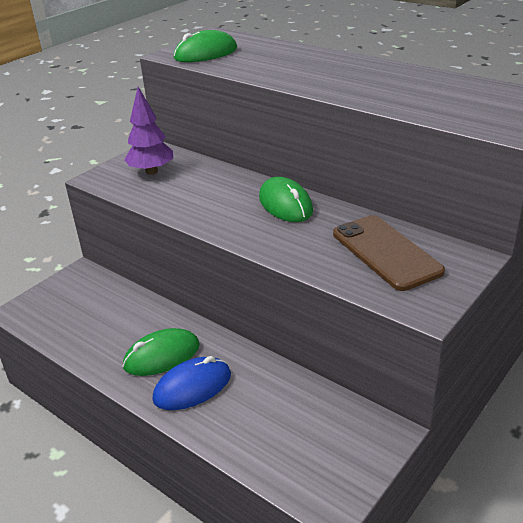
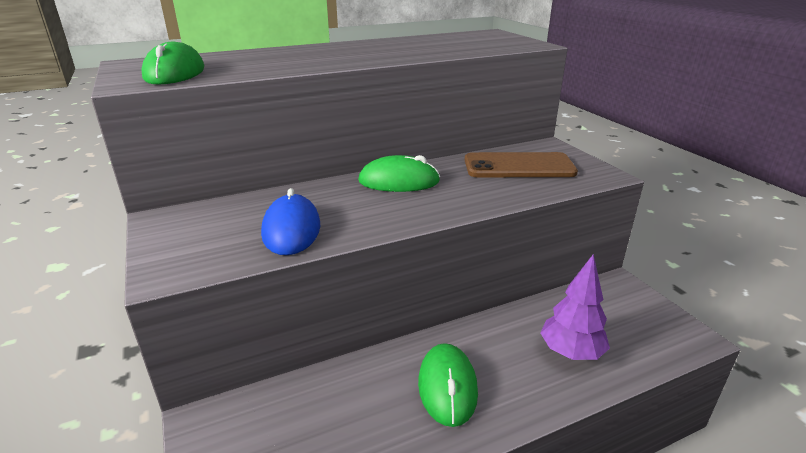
camera: 65 degrees left, 5 degrees down
(151, 171) = (219, 231): purple tree -> purple tree (571, 352)
(192, 387) = (513, 377): blue mouse -> blue mouse (291, 230)

